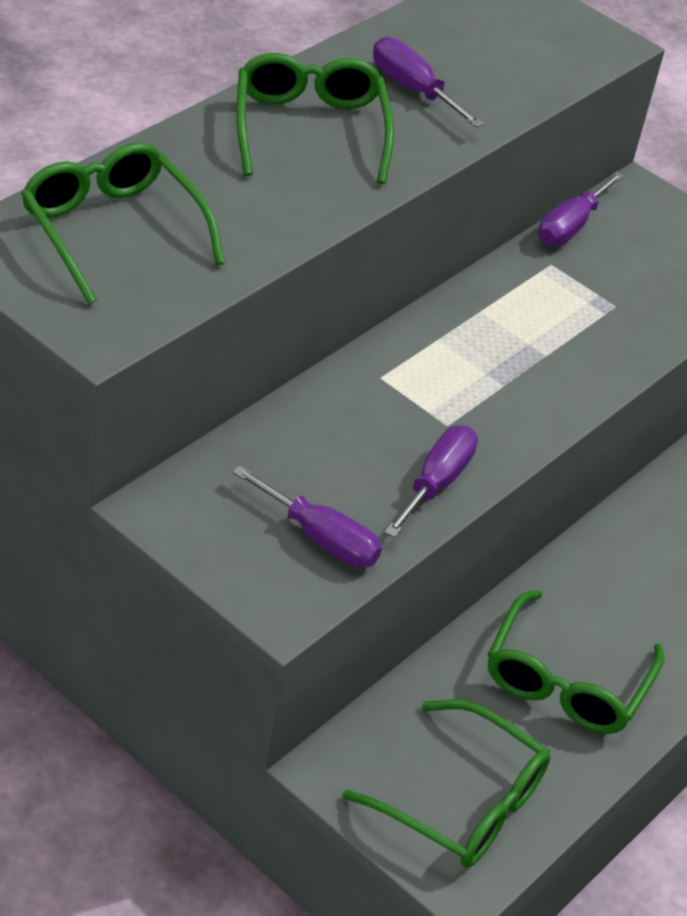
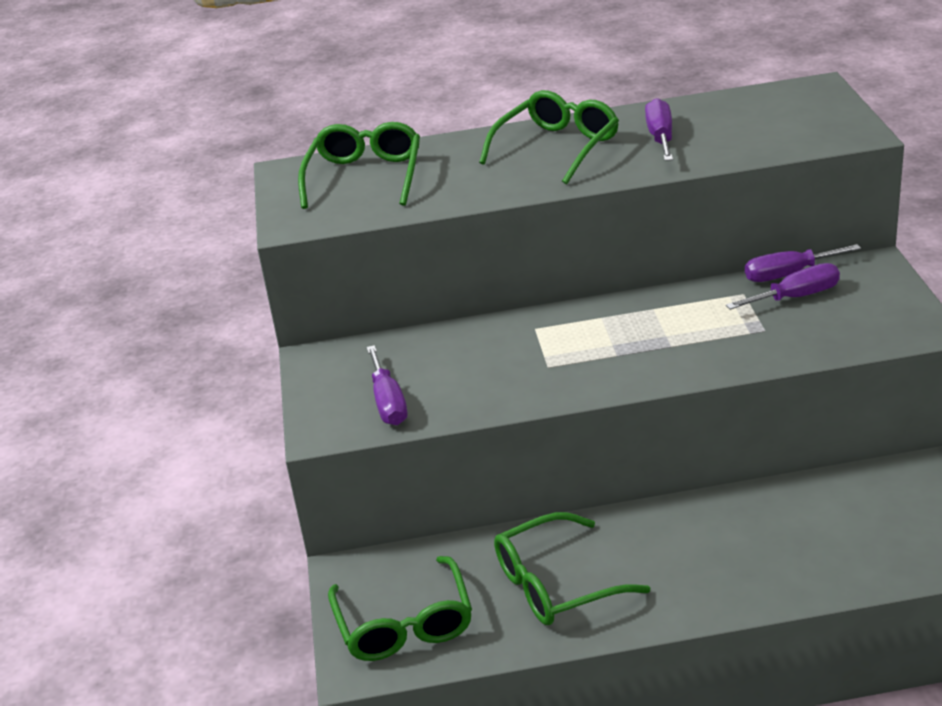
camera: 50 degrees right, 10 degrees down
(436, 482) = (500, 396): purple screwdriver -> purple screwdriver (796, 297)

